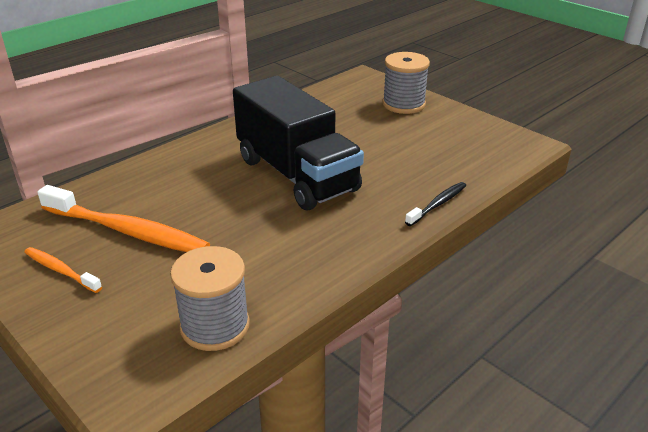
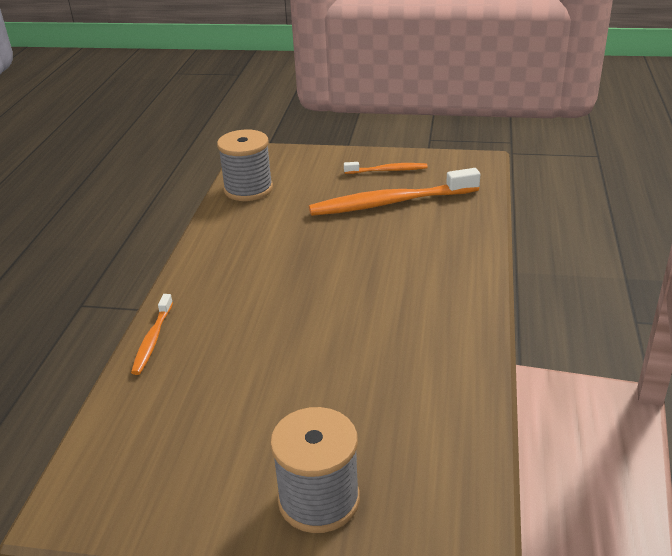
camera: 145 degrees right, 0 degrees up
(296, 175) = (327, 304): black truck -> none
(437, 204) = (153, 340): black toothbrush -> orange toothbrush

